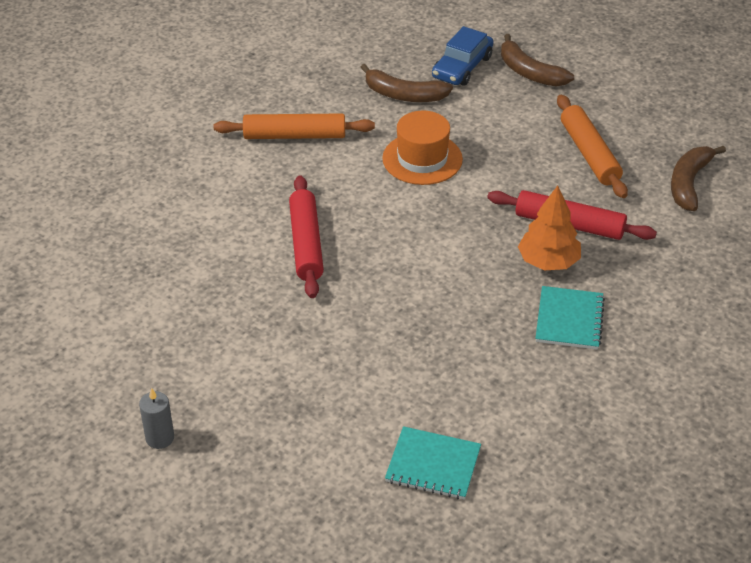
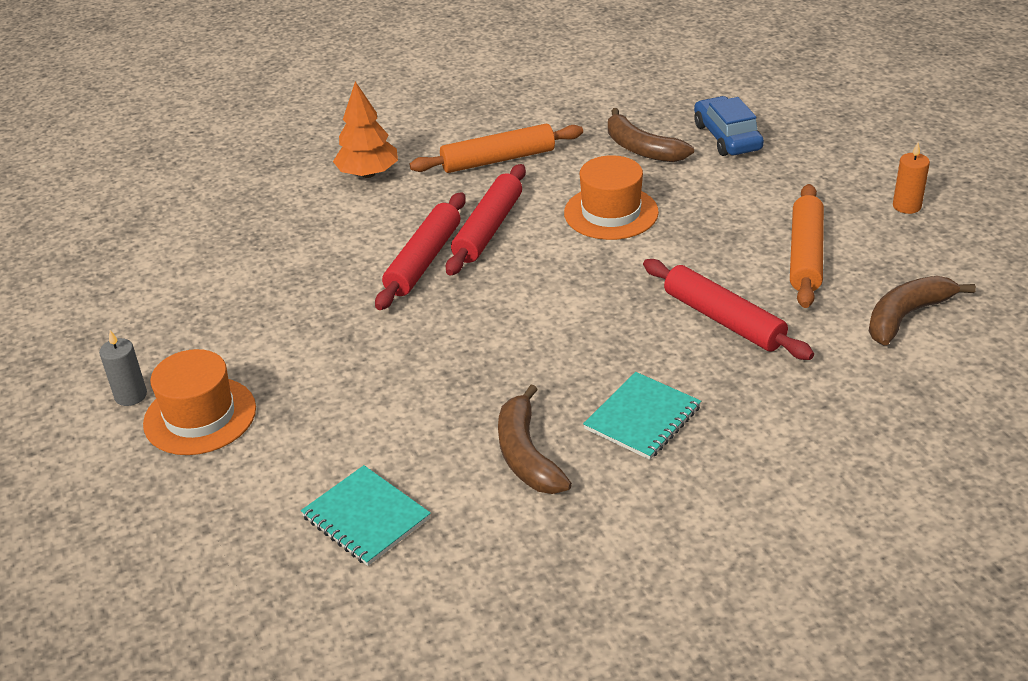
camera: 30 degrees right, 5 degrees down
(234, 434) = (200, 416): none -> orange hat
(294, 135) = (498, 159): orange rolling pin -> orange rolling pin turned 45 degrees counterclockwise
(336, 201) = (488, 229): none -> red rolling pin
(462, 67) = (727, 137): blue car -> blue car turned 105 degrees clockwise
(529, 72) = (799, 158): brown banana -> brown banana (526, 455)
(548, 262) = (667, 351): orange tree -> orange tree (368, 174)
(631, 93) = (906, 206): none -> orange candle

